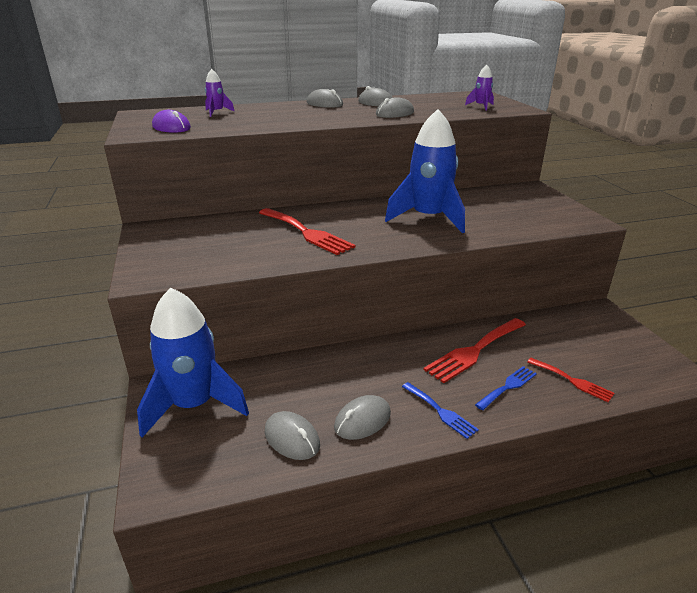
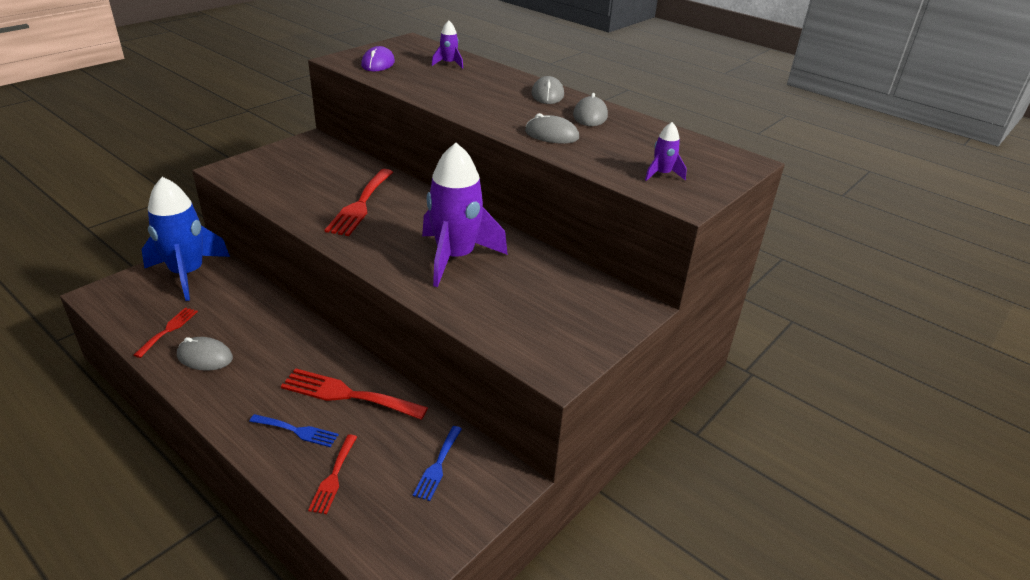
camera: 55 degrees right, 5 degrees up
(292, 438) = (168, 330): grey mouse -> red fork
(428, 218) = (455, 257): blue rocket -> purple rocket
(440, 411) = (237, 397): blue fork -> blue fork (438, 465)

